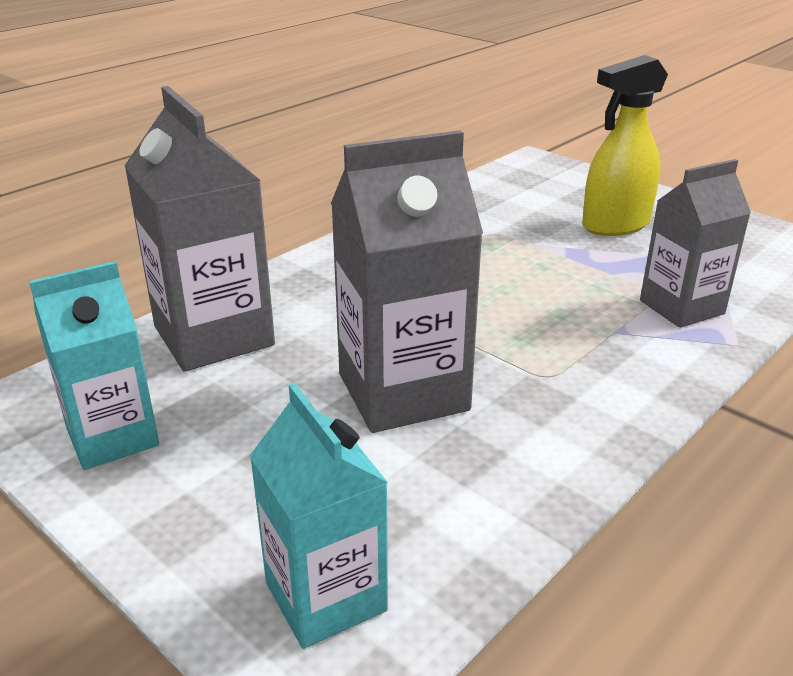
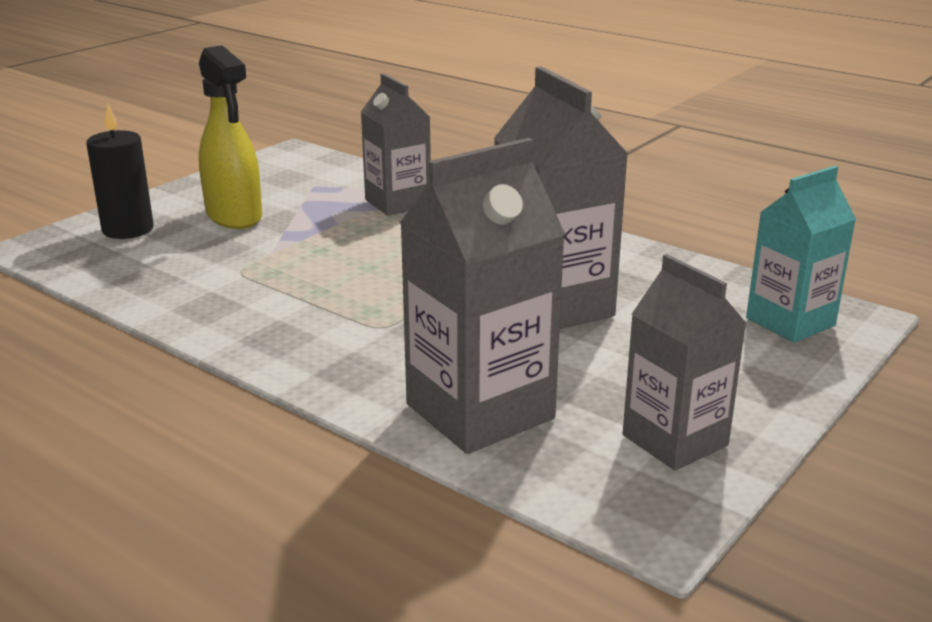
camera: 95 degrees left, 5 degrees down
(112, 437) = (675, 440): turquoise carton -> grey carton
(575, 186) = (128, 229): none -> black candle

